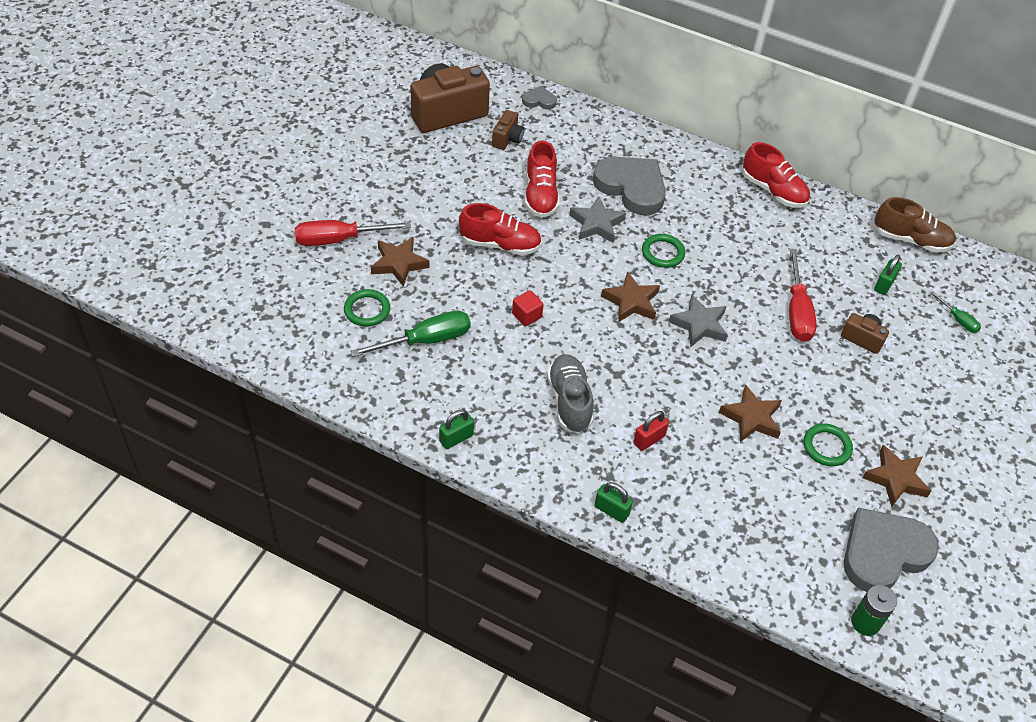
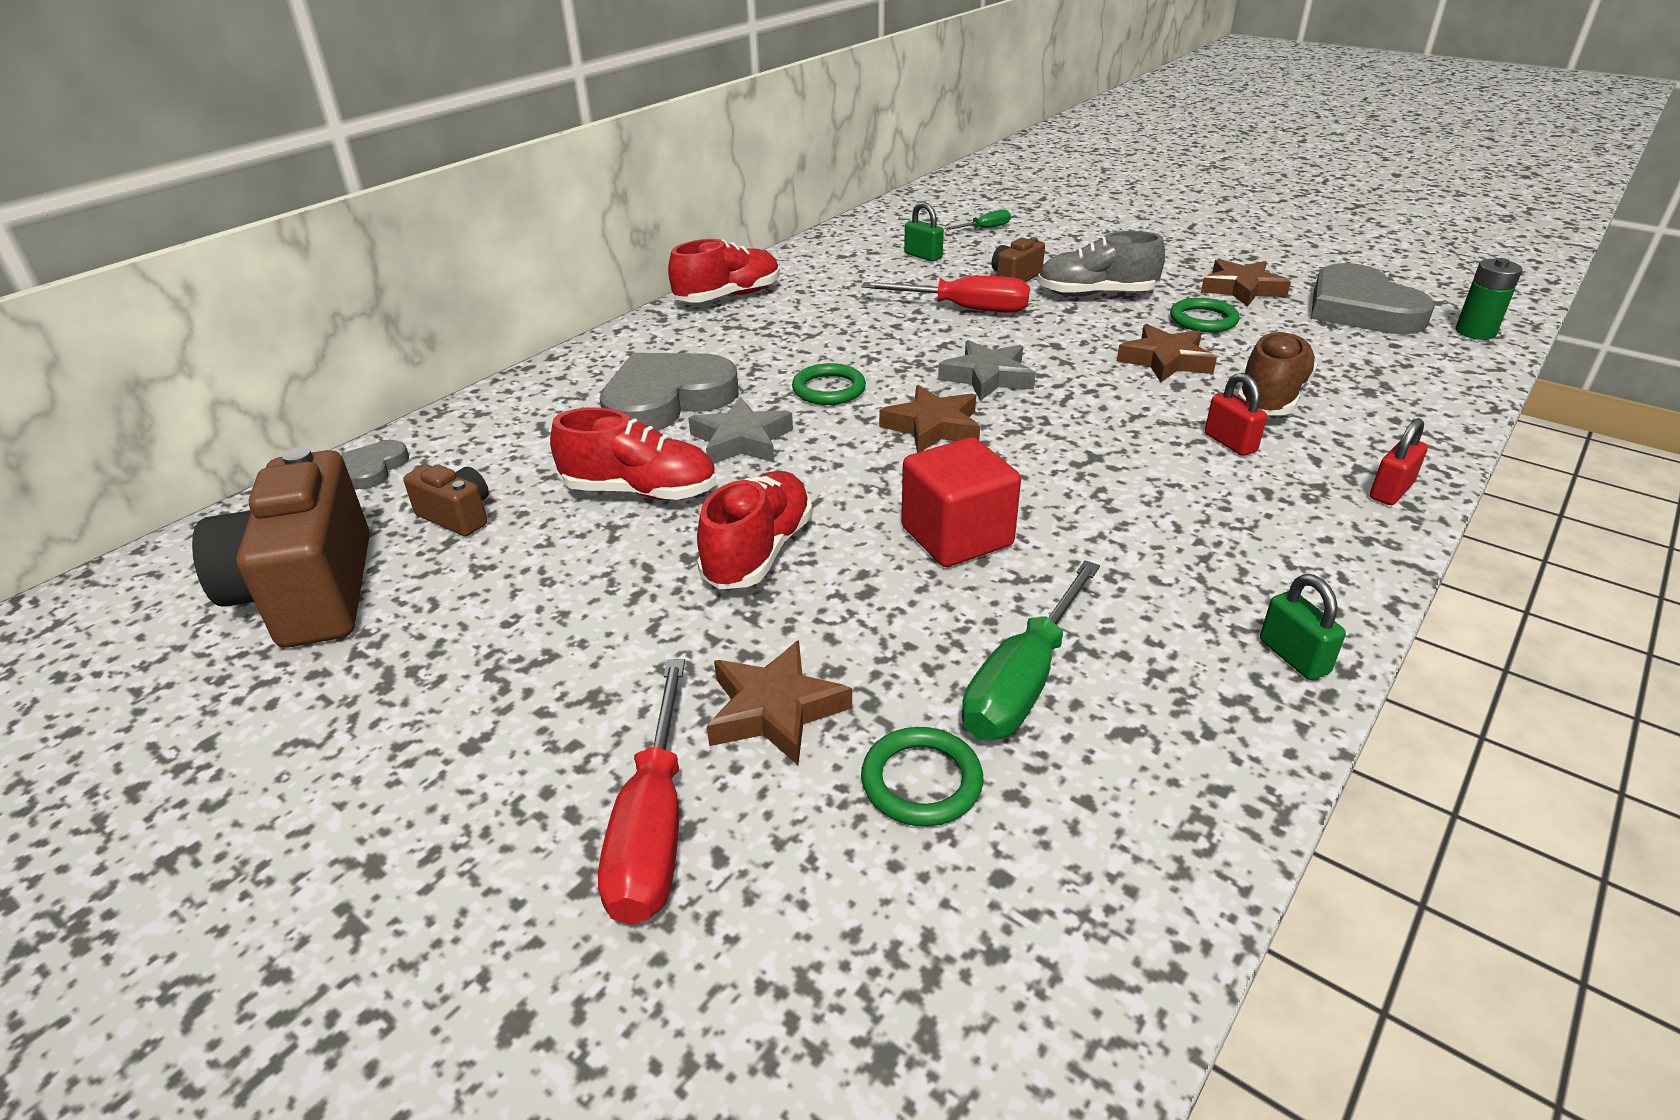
camera: 75 degrees left, 15 degrees down
(426, 340) = (1023, 681): green screwdriver -> green screwdriver turned 135 degrees counterclockwise
(527, 315) = (957, 536): red cube -> red cube, size x1.88
(569, 401) = (1165, 509): grey shoe -> grey shoe (1096, 294)
(611, 510) = (1391, 491): green padlock -> red padlock
(911, 240) = (850, 234): brown shoe -> brown shoe (1271, 397)

